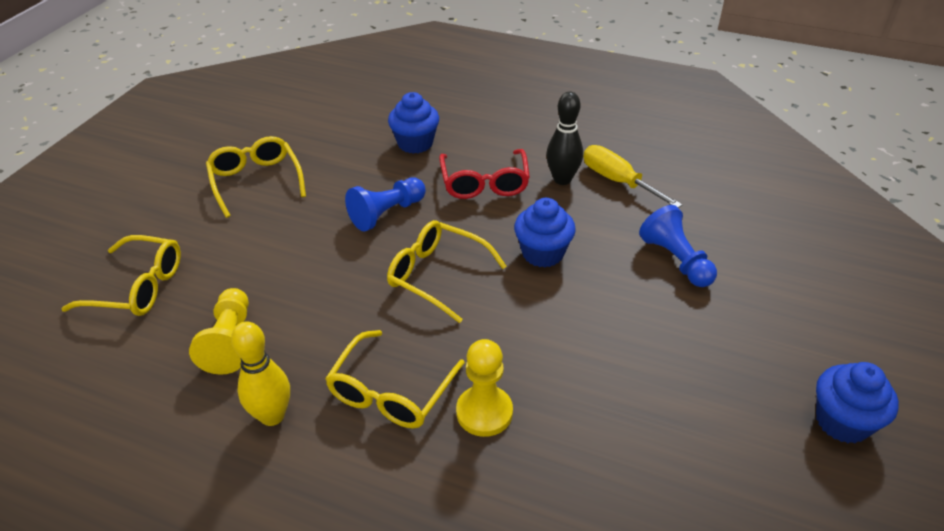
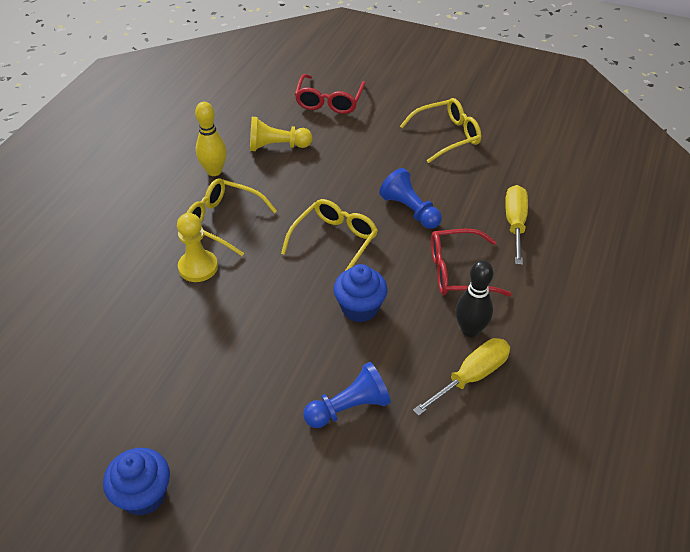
camera: 90 degrees right, 5 degrees up
(138, 287) = (329, 101): yellow glasses -> red glasses
(415, 143) = (515, 224): blue cupcake -> yellow screwdriver

